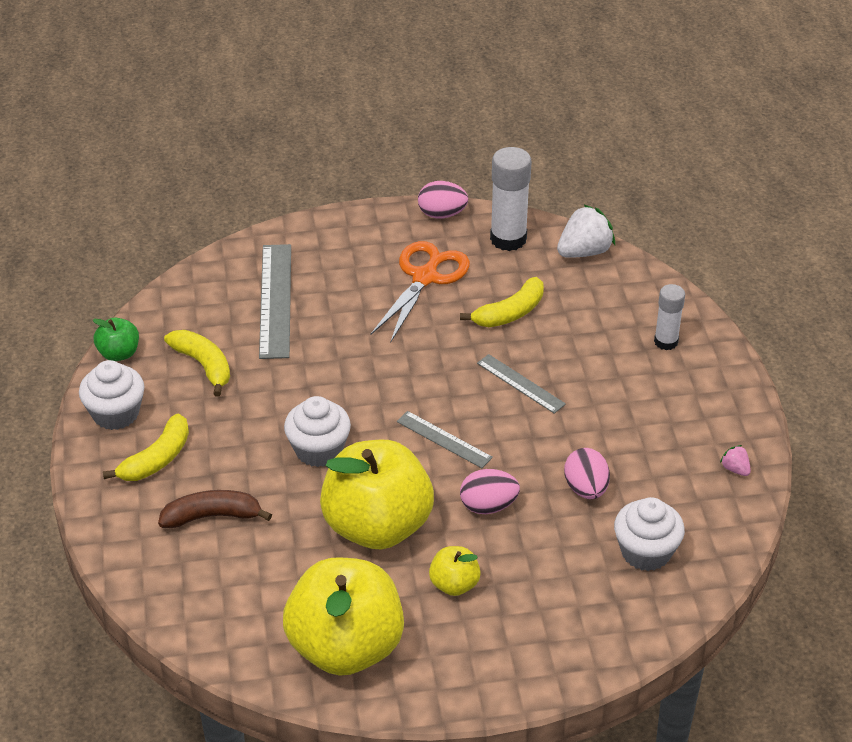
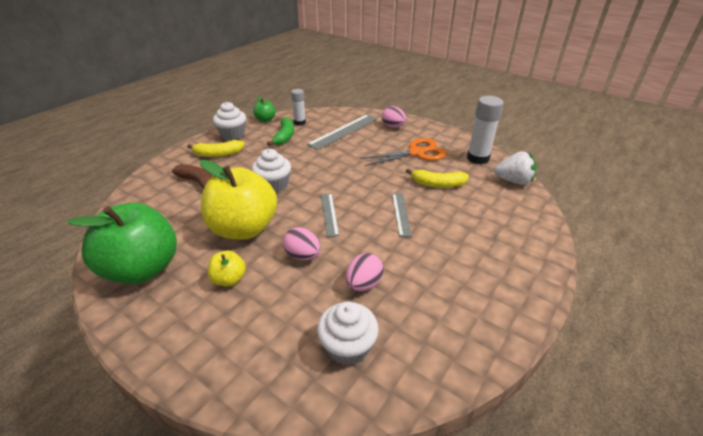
camera: 45 degrees right, 5 degrees down
(203, 365) = (284, 136): yellow banana -> green banana
(345, 647) = (143, 269): yellow apple -> green apple
(442, 214) = (457, 137): pink egg -> pink egg (393, 126)
(666, 342) = (513, 242): white glue stick -> white glue stick (300, 122)
(735, 469) = (475, 342): pink strawberry -> none

